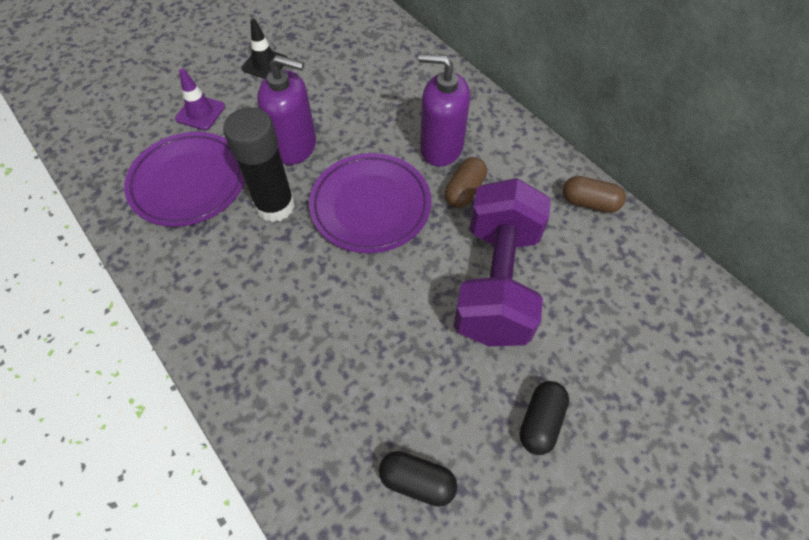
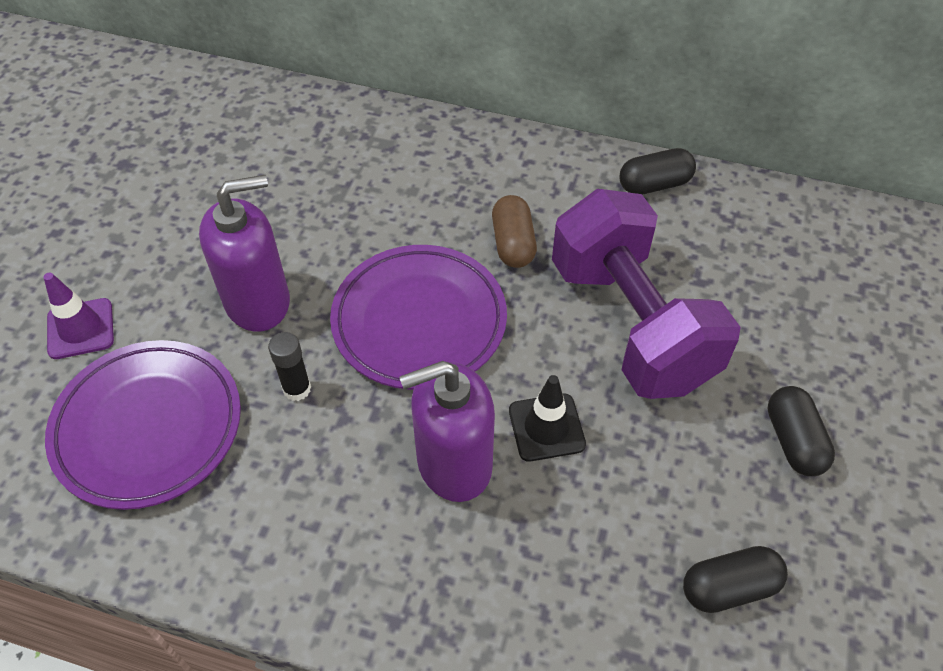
camera: 35 degrees left, 5 degrees down
(265, 64) = (120, 219): black traffic cone -> black traffic cone (546, 427)
(275, 206) = (297, 389): black glue stick -> black glue stick, size x0.47
(441, 148) = (444, 208): purple soap dispenser -> purple soap dispenser (454, 463)
(589, 202) = (654, 184): brown capsule -> black capsule

